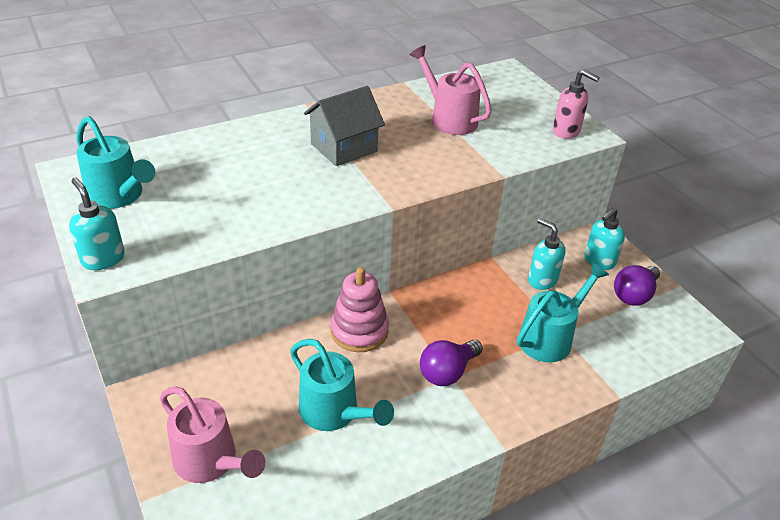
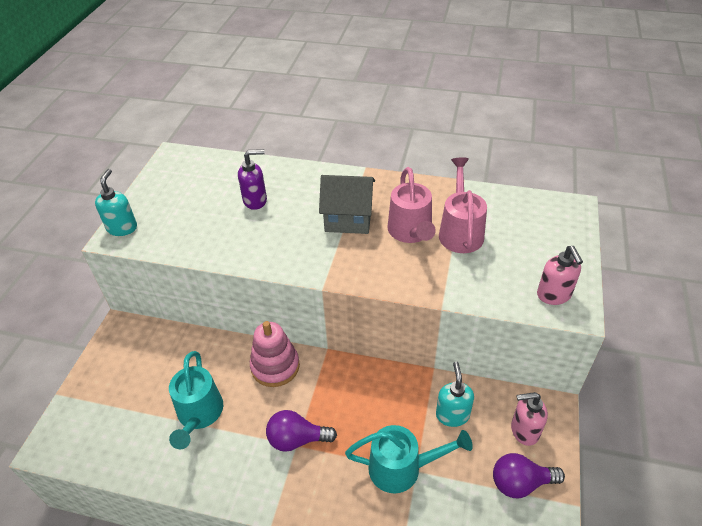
camera: 45 degrees right, 5 degrees up
(120, 196) = (176, 188): turquoise watering can -> none
(211, 462) = (107, 396): pink watering can -> pink watering can (411, 233)
(230, 171) = (255, 200): none -> purple soap dispenser
(599, 261) = (524, 431): turquoise soap dispenser -> pink soap dispenser

